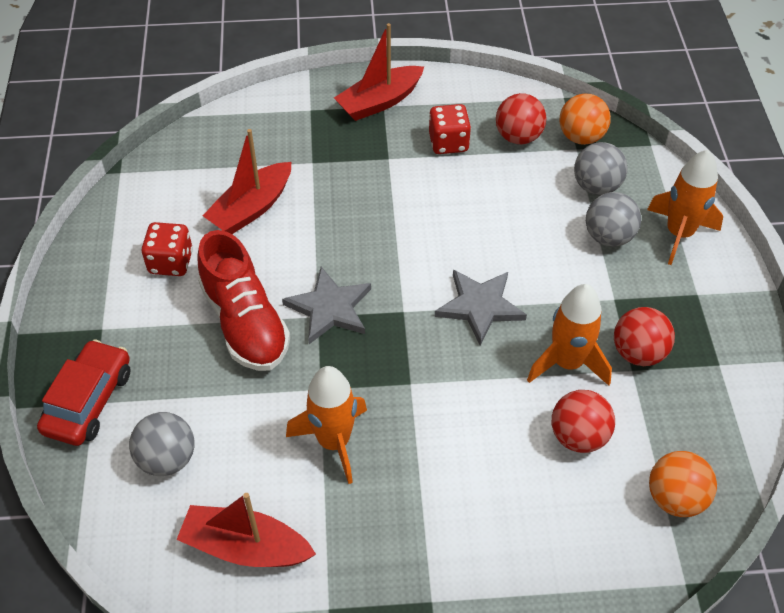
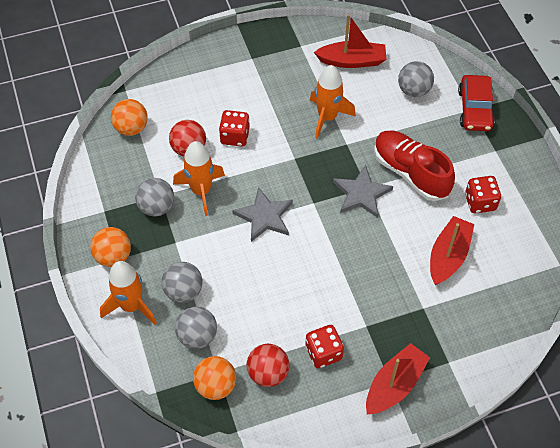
camera: 165 degrees right, 5 degrees up
(498, 442) = (235, 136): none -> red dice
(638, 353) = (156, 207): red ball -> grey ball
(704, 297) = (113, 256): none -> orange ball

